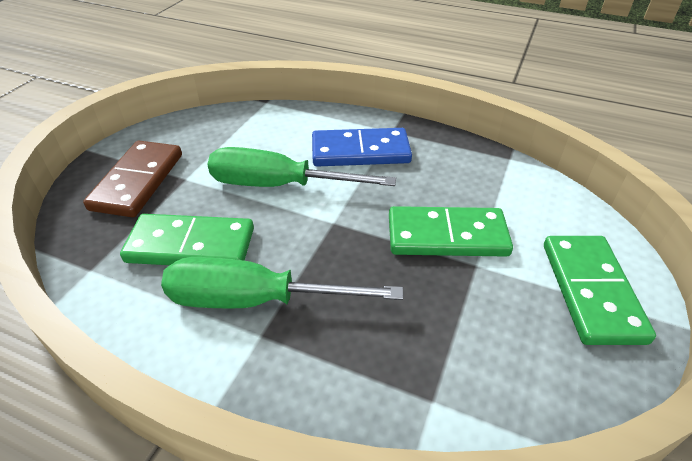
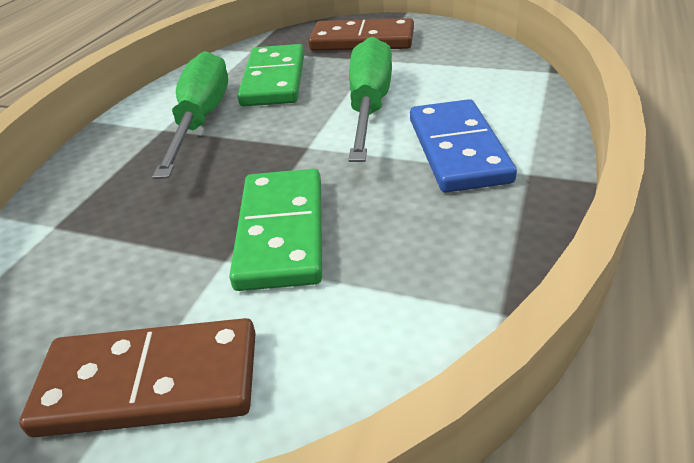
camera: 90 degrees right, 5 degrees down
(591, 291) = (150, 382): green domino -> brown domino

